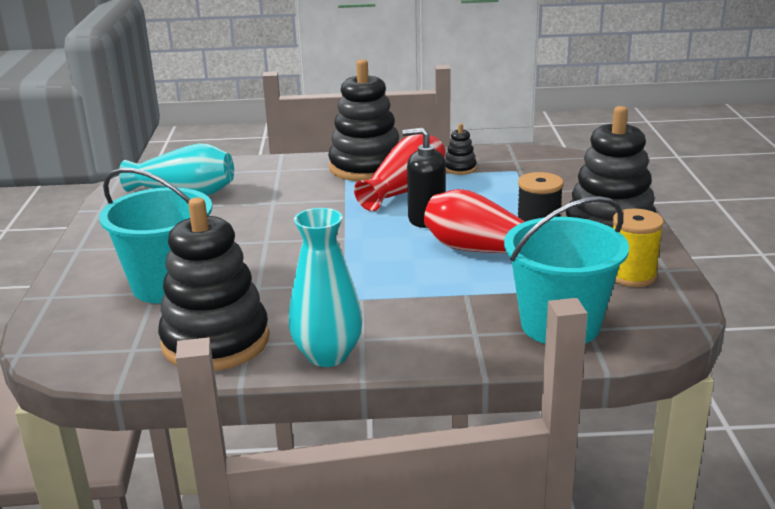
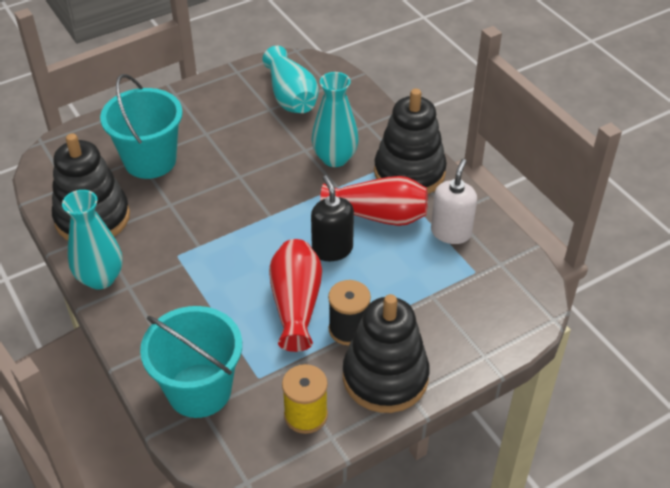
camera: 60 degrees right, 20 degrees up
(304, 192) = (335, 158): none -> turquoise vase
(460, 168) = (451, 232): black stacking toy -> white soap dispenser

